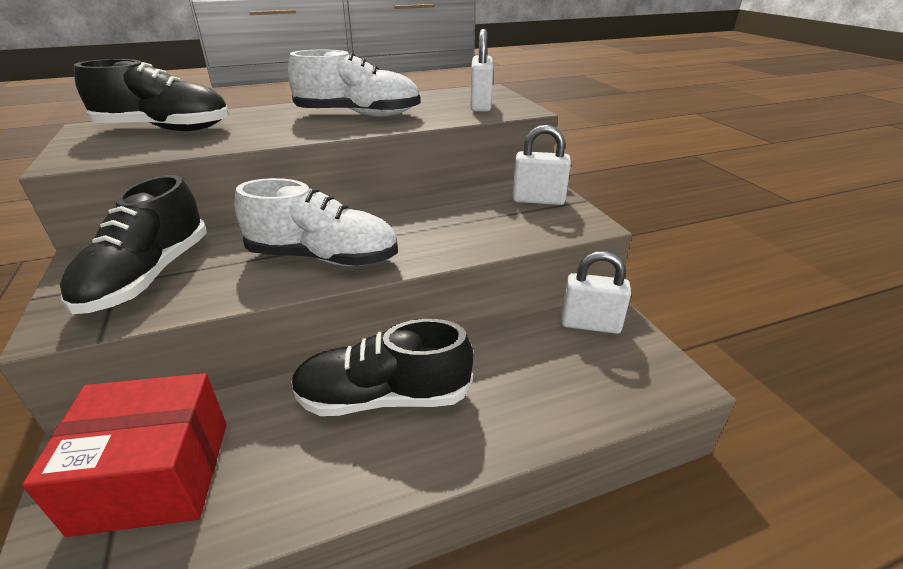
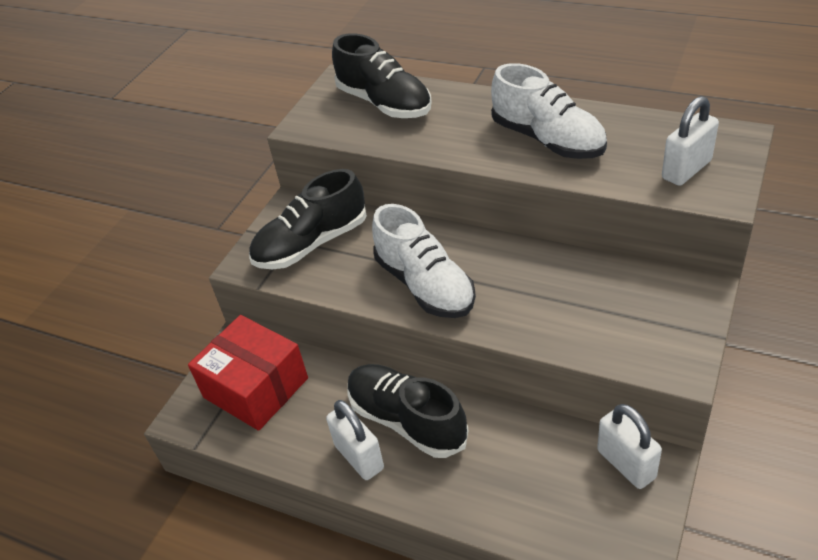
camera: 50 degrees right, 10 degrees up
(538, 200) = (672, 311): white padlock -> white padlock (359, 457)

